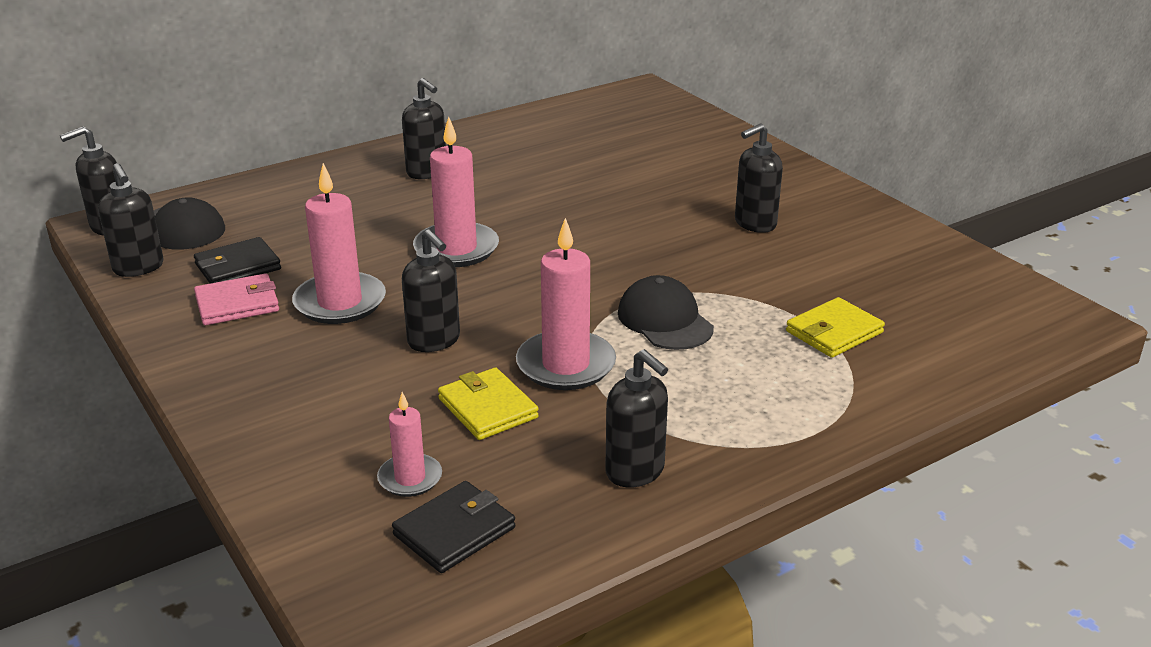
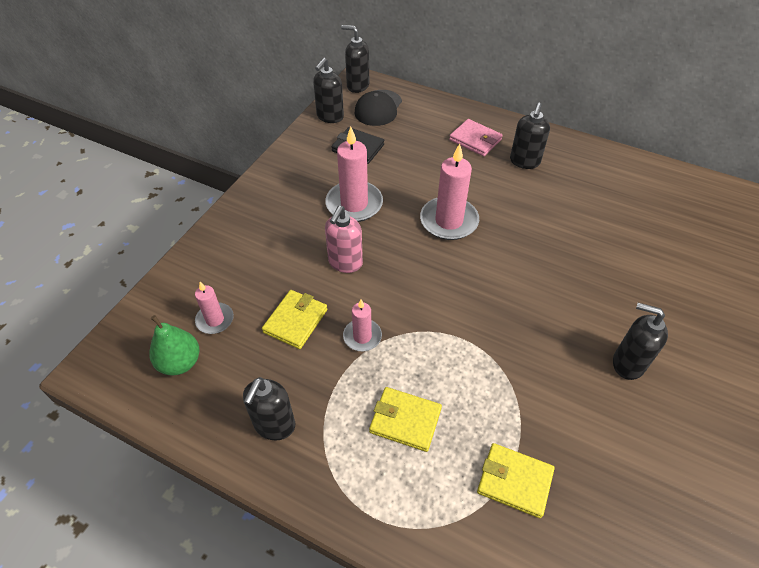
camera: 60 degrees right, 20 degrees up
(237, 304) = (324, 168): pink wallet -> pink wallet (475, 140)
(434, 341) = (345, 263): black soap dispenser -> pink soap dispenser
(454, 531) = (180, 362): black wallet -> green pear
(566, 365) = (362, 336): pink candle -> pink candle, size x0.57
(665, 320) = (450, 366): black cap -> none
(710, 373) = (405, 420): none -> yellow wallet

